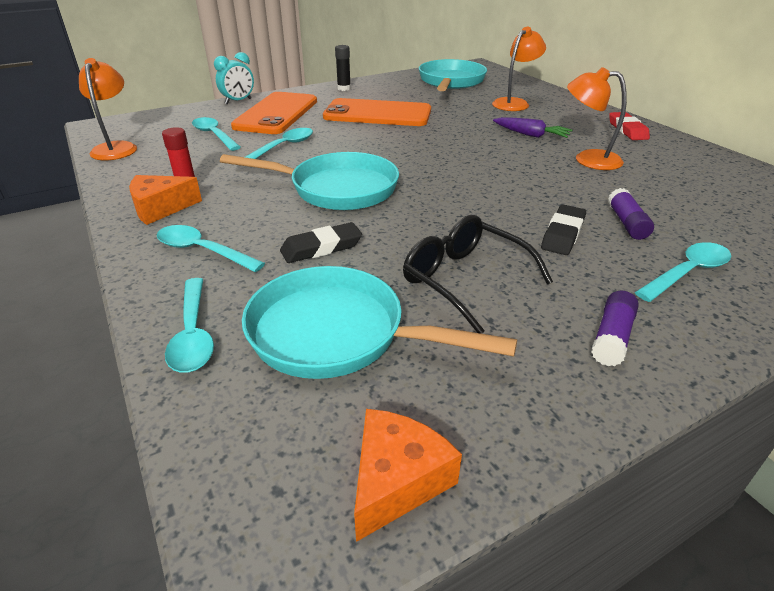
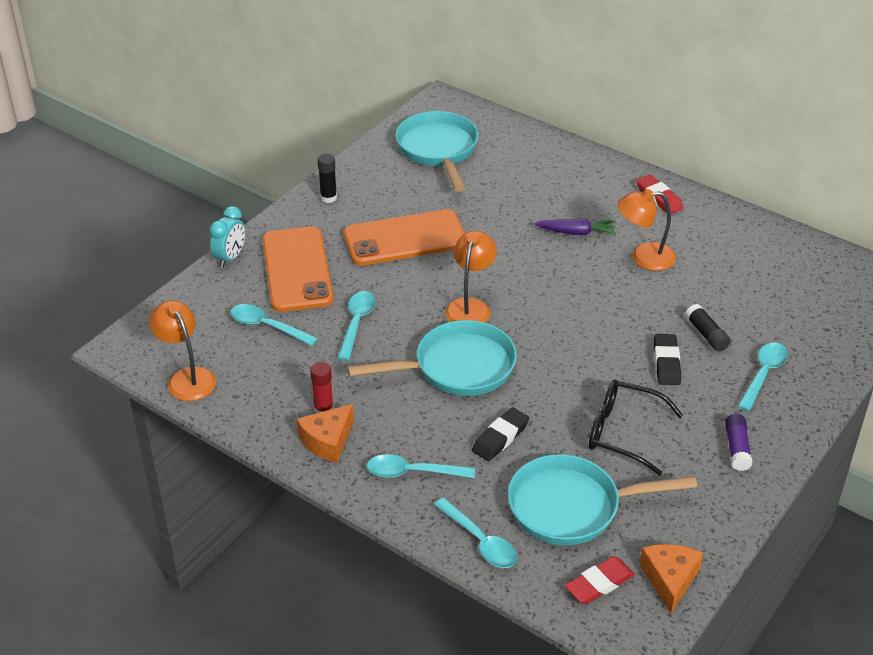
camera: 25 degrees left, 5 degrees up
(286, 443) = (599, 583): none -> red eraser
(514, 103) = (531, 177): orange lamp -> orange lamp (470, 306)
(627, 223) = (706, 334): purple glue stick -> black glue stick

